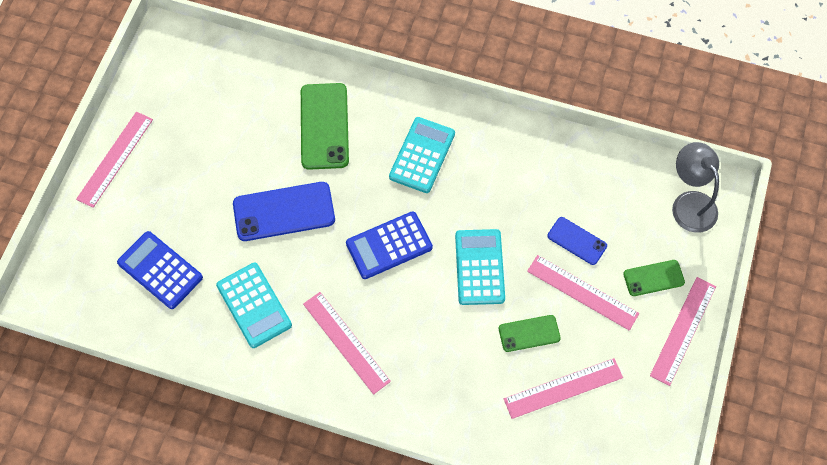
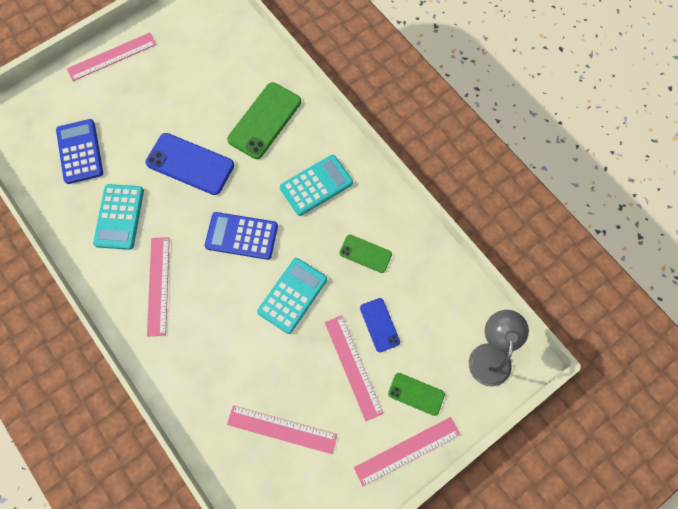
camera: 35 degrees right, 5 degrees up
(529, 333) = (289, 370): green phone -> green phone (365, 253)

